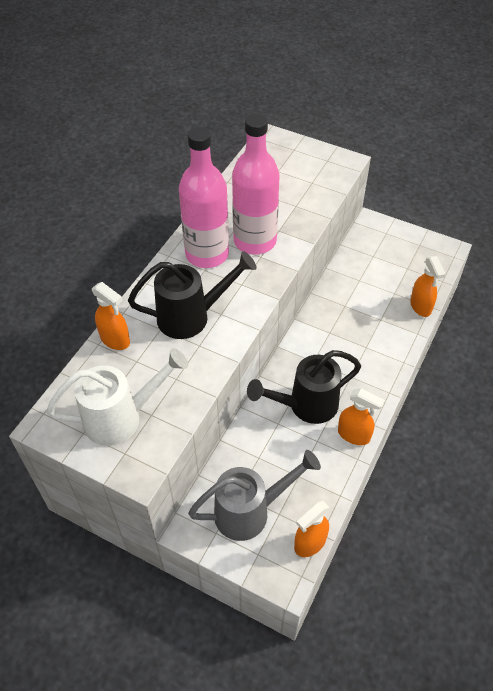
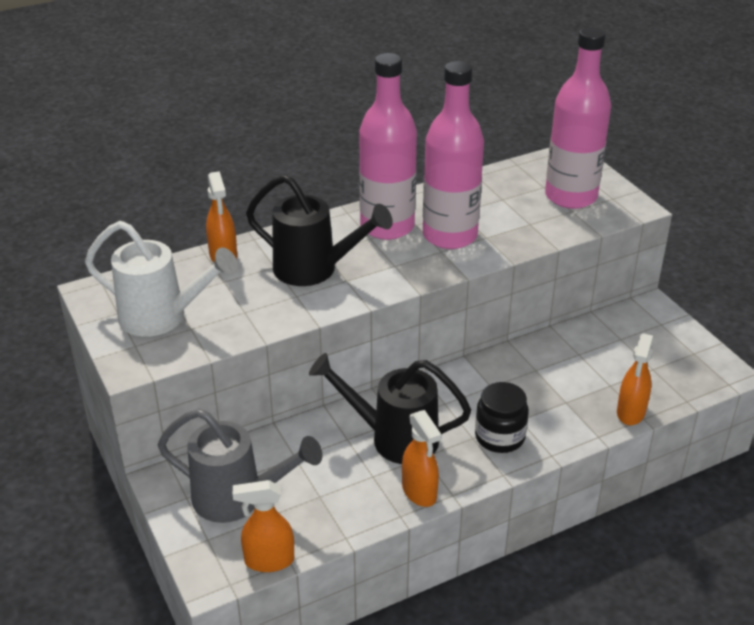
camera: 35 degrees right, 15 degrees down
(301, 171) = (571, 196): none -> pink bottle
(365, 367) = (499, 437): none -> black jar

